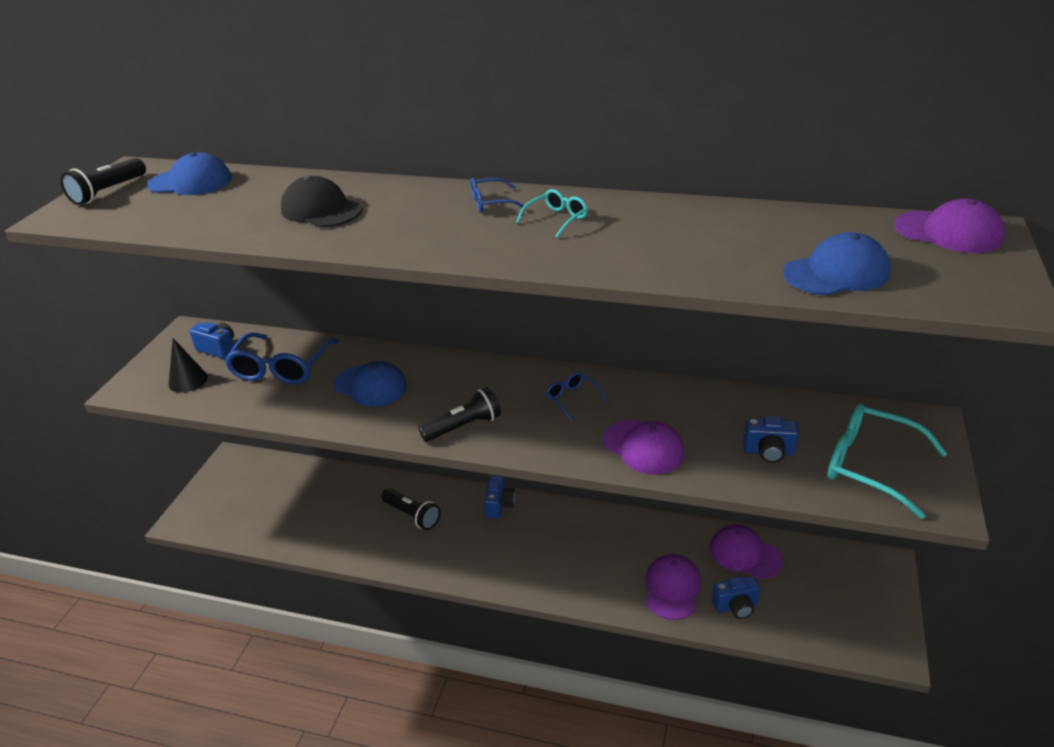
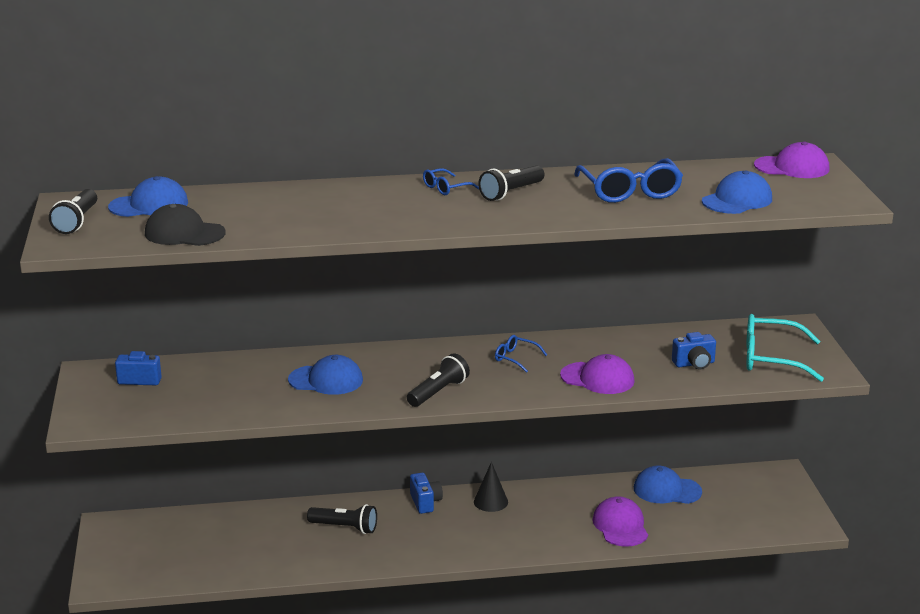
camera: 25 degrees left, 10 degrees down
(188, 380) = (137, 407): black cone -> black cone (490, 502)
(281, 368) = (223, 382): blue glasses -> blue glasses (630, 191)
(321, 210) = (306, 210): black cap -> black cap (184, 233)
(556, 219) = (511, 193): turquoise glasses -> black flashlight
(736, 606) = (679, 526): blue camera -> none
(745, 554) = (667, 490): purple cap -> blue cap

